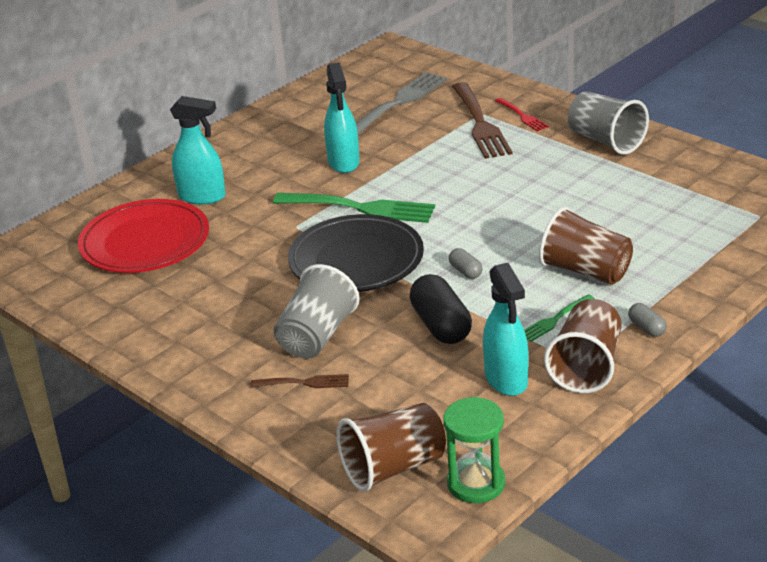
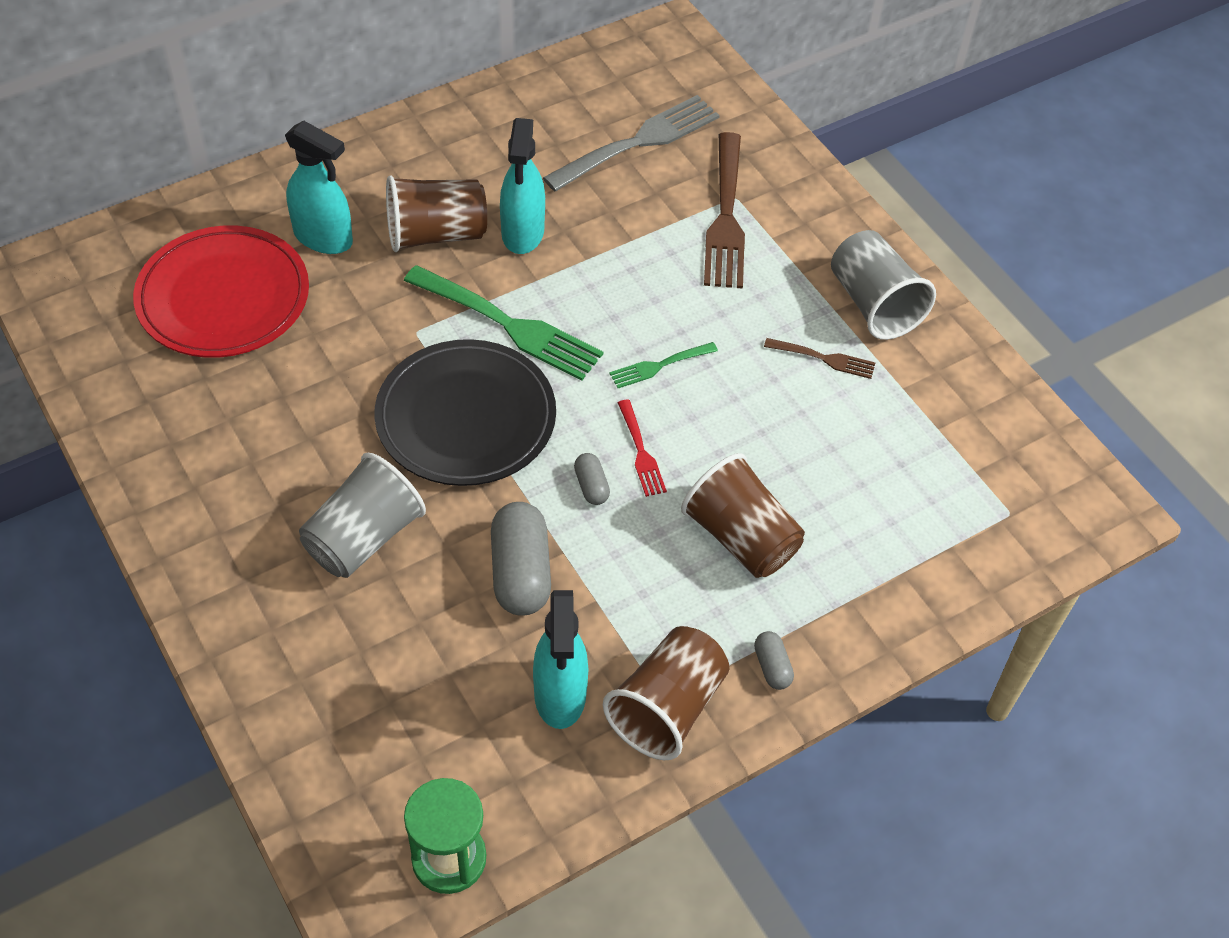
camera: 10 degrees right, 20 degrees up
(304, 383) = (317, 614): brown fork -> brown fork (824, 359)
(393, 467) = (363, 796): brown cup -> brown cup (436, 234)
(441, 325) = (521, 572): black capsule -> grey capsule
(522, 116) = (786, 220): red fork -> red fork (641, 452)
(555, 320) = (664, 611): green fork -> green fork (659, 366)

